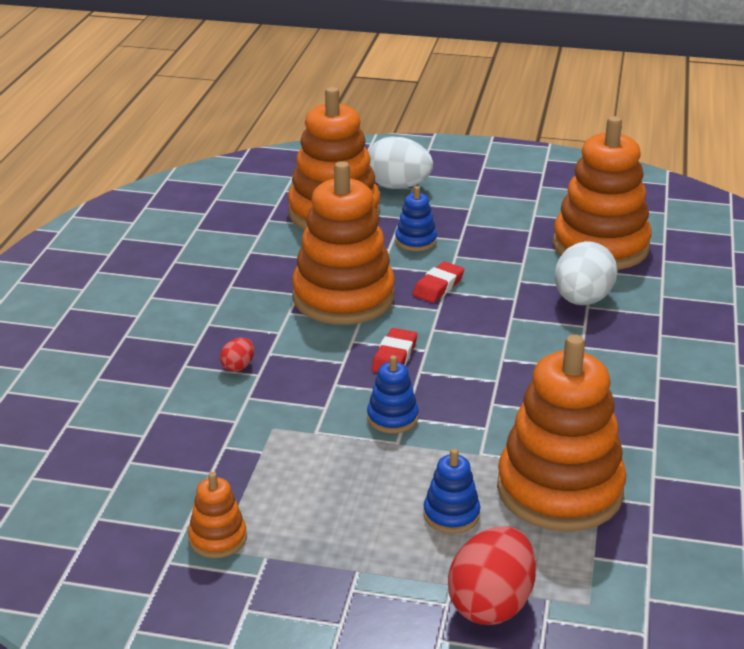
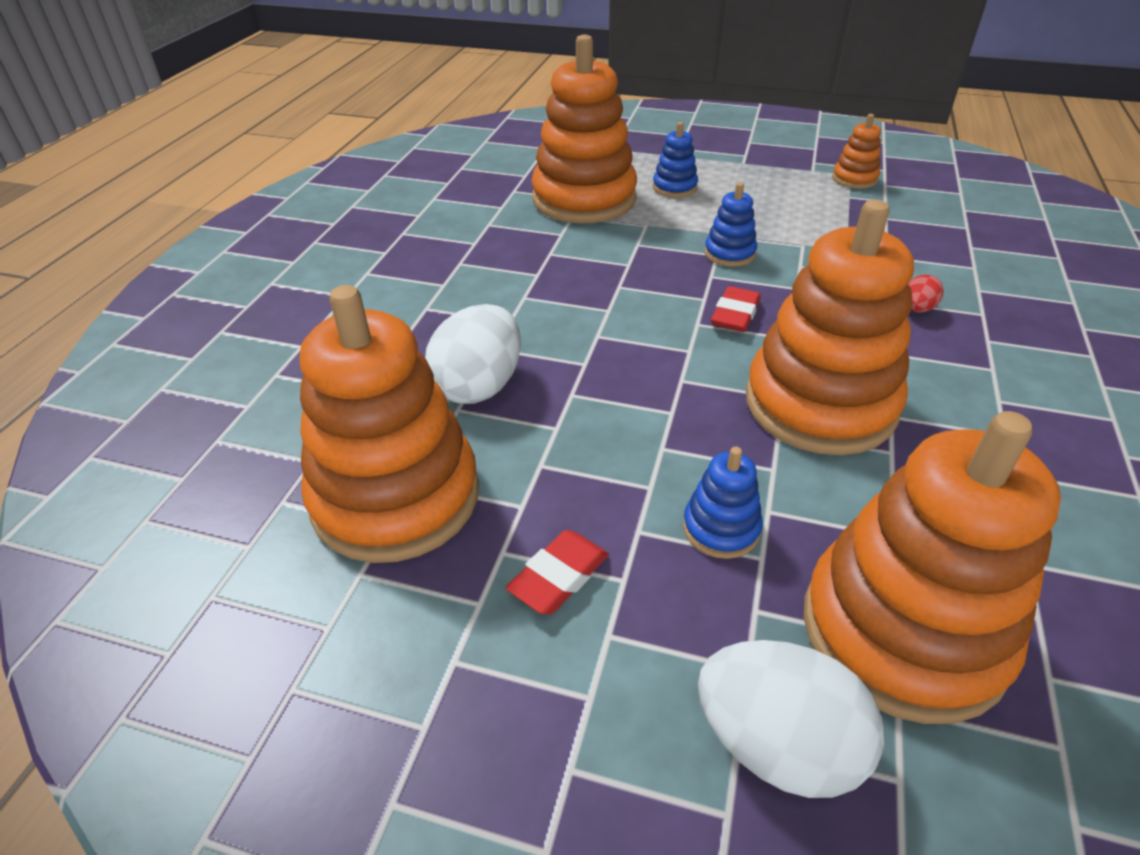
camera: 175 degrees left, 10 degrees up
(438, 287) = (681, 419): red eraser -> red eraser (559, 577)
(491, 604) = (650, 146): red egg -> none

